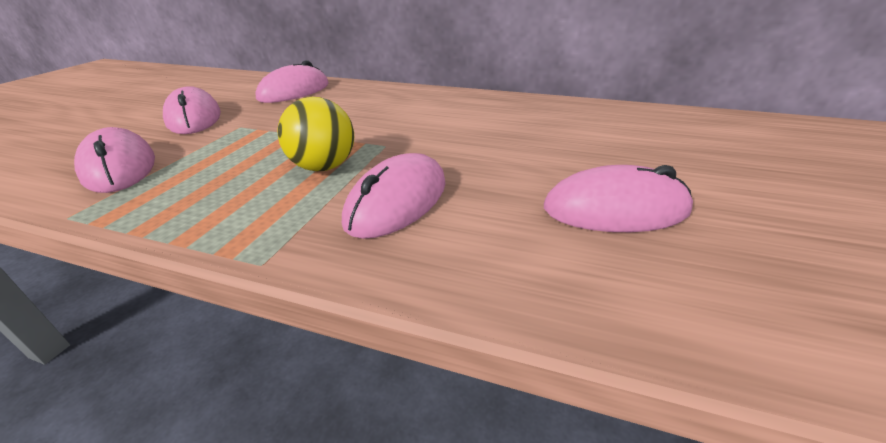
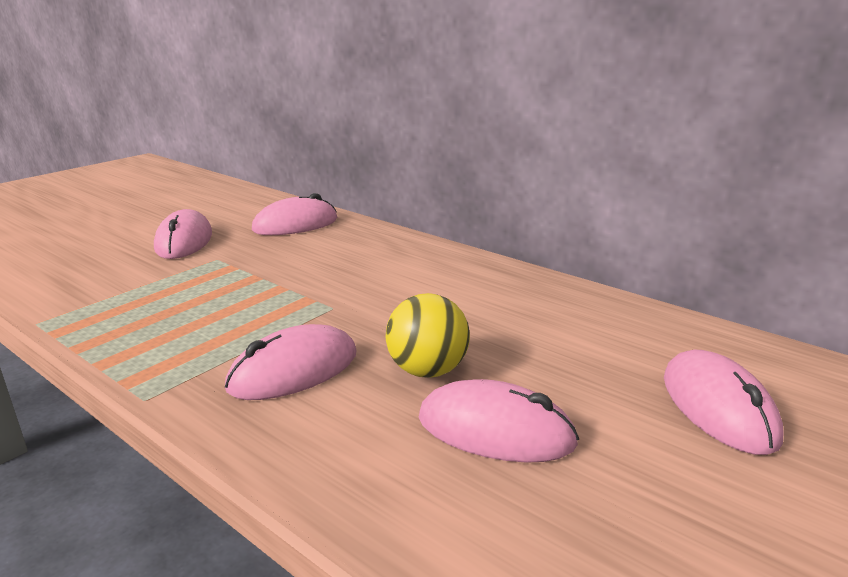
camera: 20 degrees right, 10 degrees down
(119, 167) = (96, 283): pink mouse -> pink mouse (718, 407)
(324, 167) = (258, 319): yellow ball -> yellow ball (427, 370)

